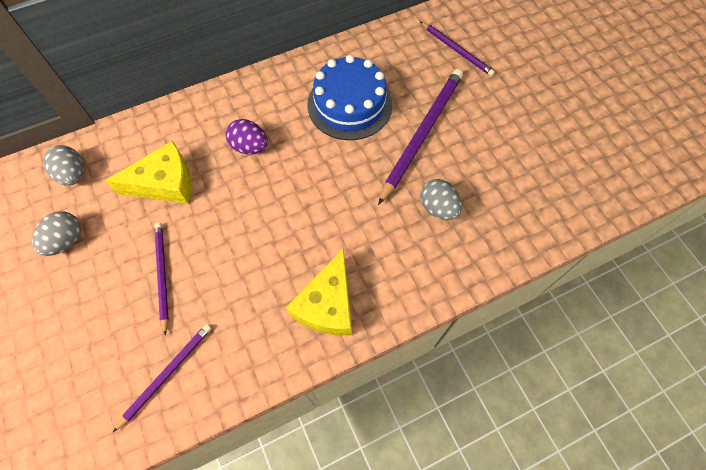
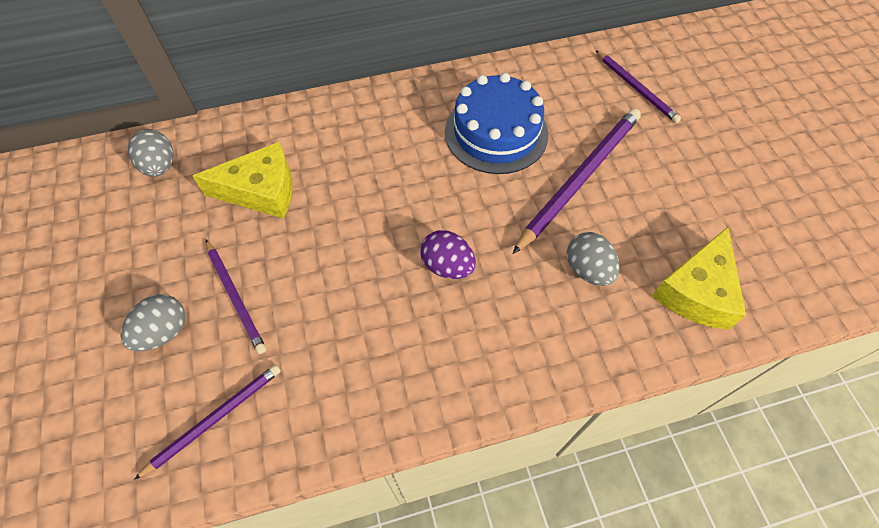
camera: 10 degrees right, 5 degrees down
(66, 240) = (134, 239): grey egg -> grey egg (164, 332)
(162, 275) = (235, 297): purple pencil -> purple pencil turned 150 degrees clockwise
(250, 147) = (368, 164): purple egg -> purple egg (447, 266)
(327, 304) = (429, 366): yellow cheese -> yellow cheese (696, 291)

